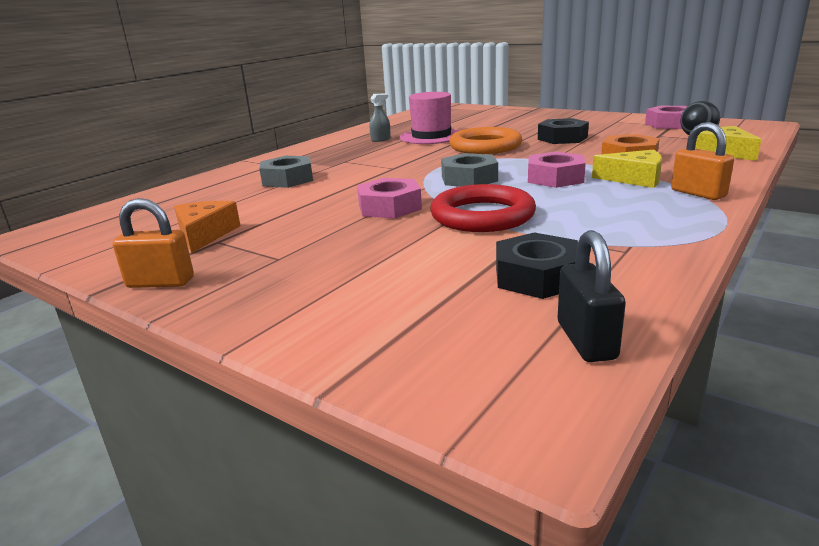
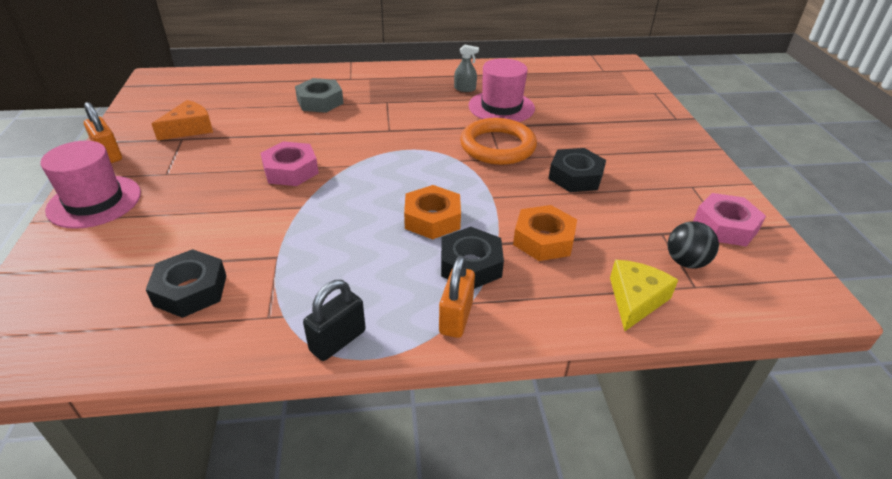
camera: 45 degrees right, 15 degrees up
(260, 304) = (94, 201): none -> pink hat
(469, 179) = (390, 176): grey nut -> none
(482, 216) = (301, 219): red ring -> none
(555, 178) = (432, 219): pink nut -> orange nut
(586, 340) = (94, 347): black padlock -> black padlock (337, 340)
(634, 179) = (471, 265): yellow cheese -> black nut

